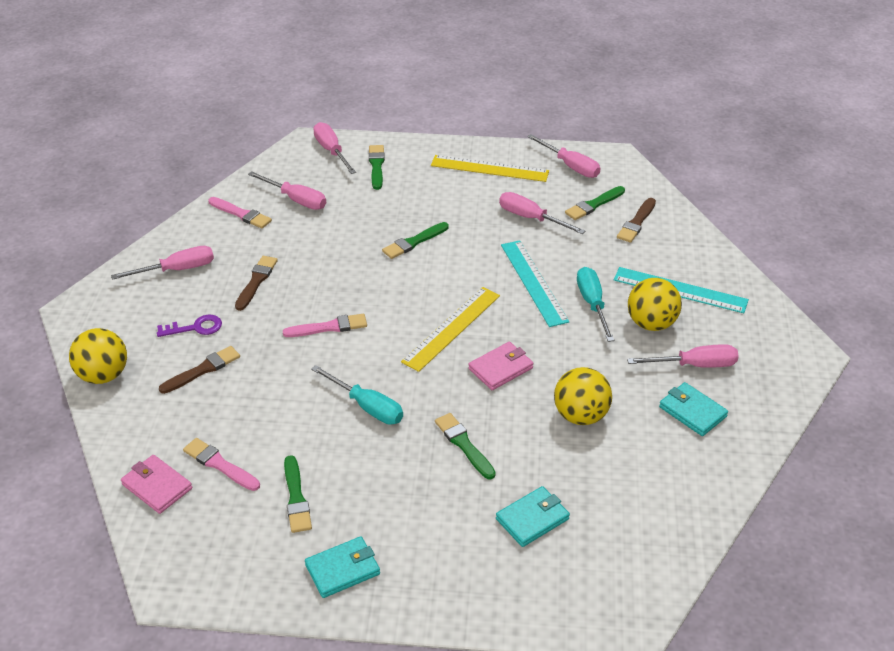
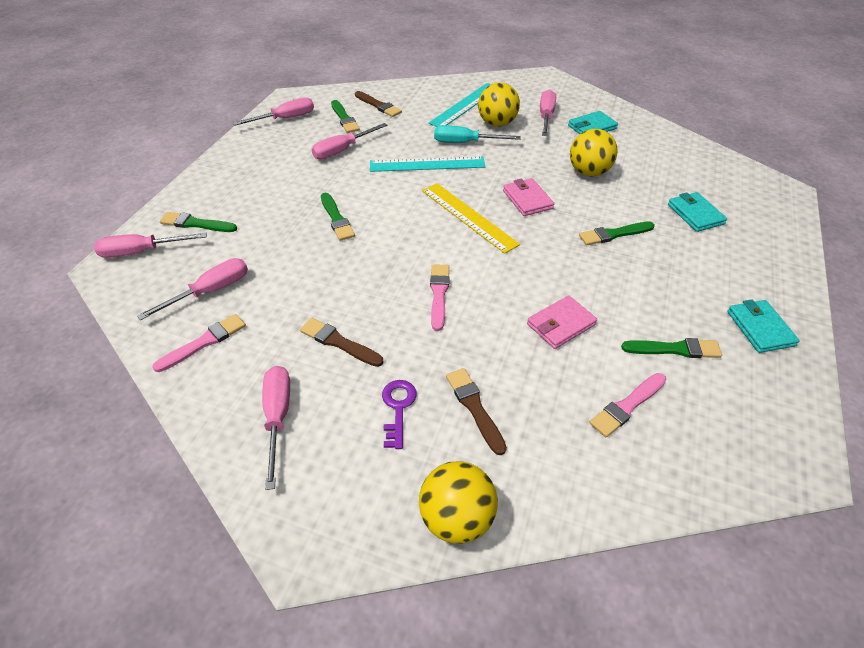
camera: 75 degrees left, 5 degrees up
(157, 486) = (658, 469): pink wallet -> pink wallet (561, 324)
(367, 406) = (558, 284): turquoise screwdriver -> none
(489, 168) = (256, 158): yellow ruler -> none

